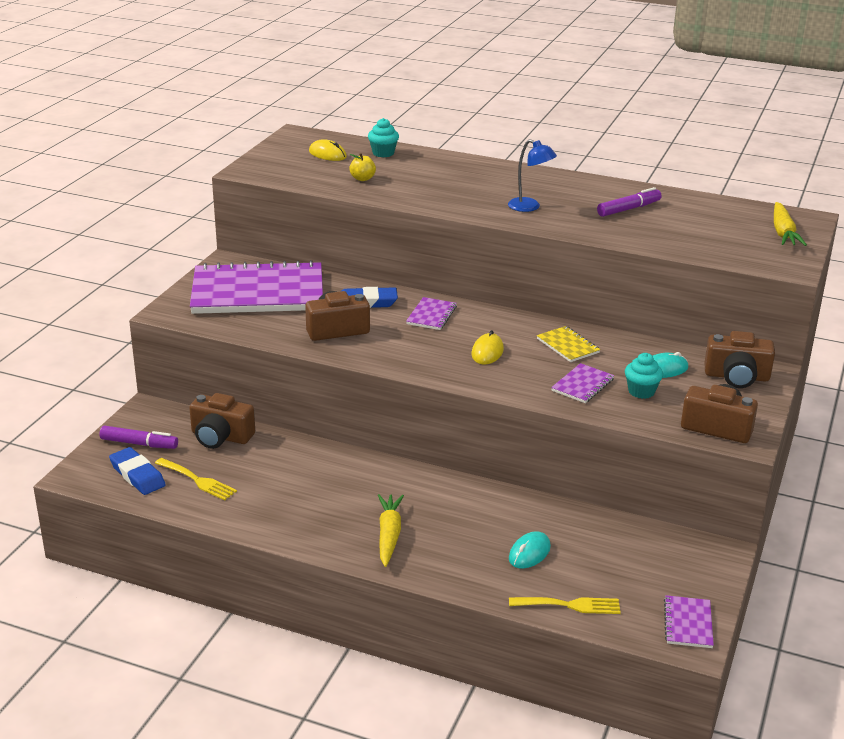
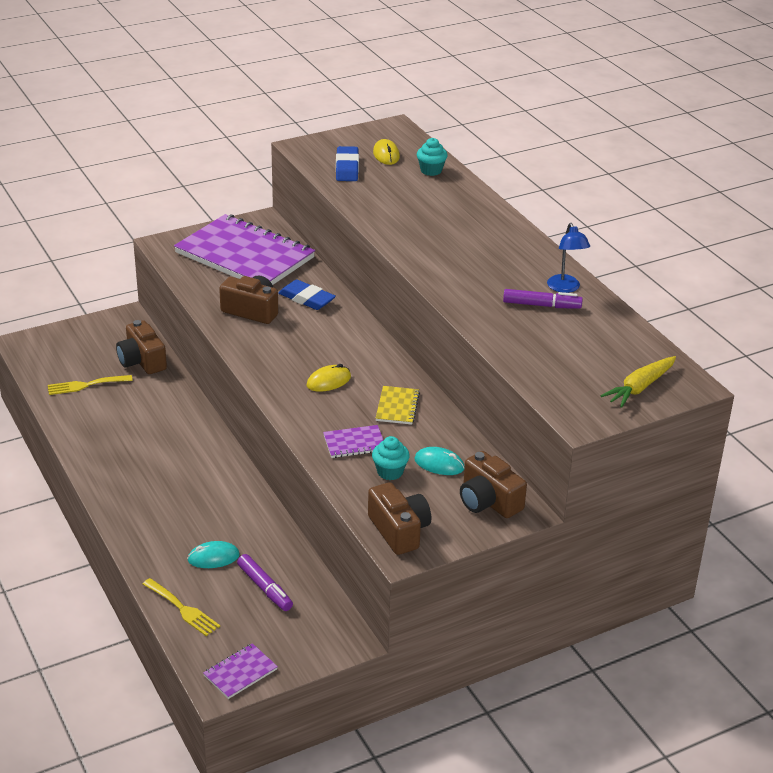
camera: 40 degrees right, 5 degrees up
(137, 475) = (56, 362): blue eraser -> blue eraser (347, 168)
(139, 444) = (87, 340): purple marker -> purple marker (265, 588)
(198, 480) = (85, 385): yellow fork -> yellow fork turned 90 degrees clockwise
(362, 178) = (375, 188): yellow apple -> none
(389, 535) = (143, 490): yellow carrot -> none
(431, 315) = (336, 331): purple notebook -> none
(530, 207) = (461, 268): blue lamp -> blue lamp (565, 288)

